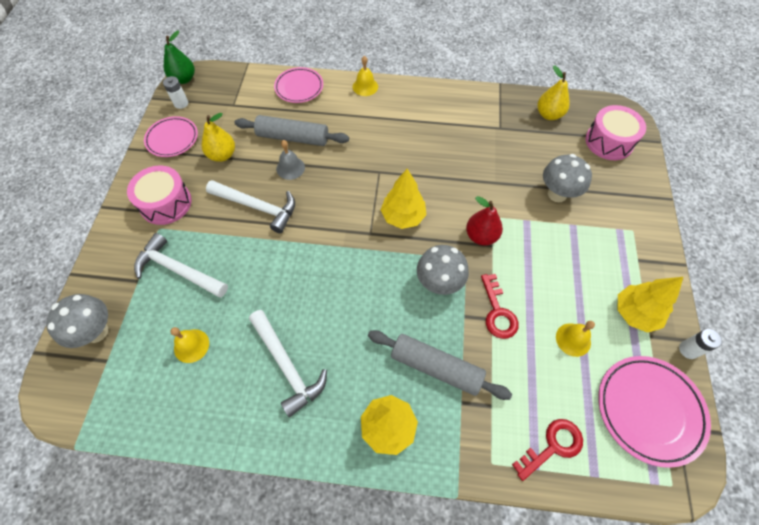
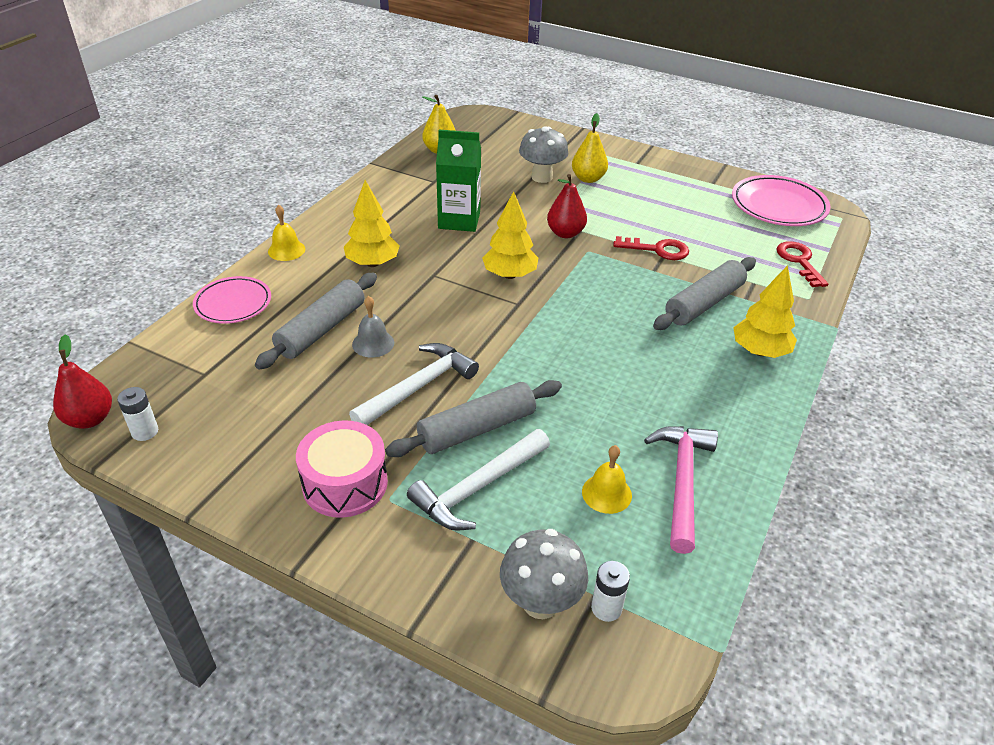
camera: 70 degrees left, 20 degrees down
(172, 139) = (216, 455): pink plate -> none
(184, 79) = (90, 419): green pear -> red pear
(214, 393) = (682, 482): none -> pink hammer
(222, 155) = (297, 404): yellow pear -> yellow pear (588, 179)
(229, 252) = (477, 429): none -> grey rolling pin
(287, 366) = (666, 409): white hammer -> none
(439, 283) = (608, 275): grey mushroom -> none
(456, 162) = (459, 220): none -> green carton
(573, 339) = (702, 219): yellow bell -> none
(609, 142) = (499, 132): pink drum -> none
(635, 313) = (688, 182): yellow tree -> yellow tree (372, 263)
(688, 350) = (731, 171): white battery -> white battery (606, 608)

